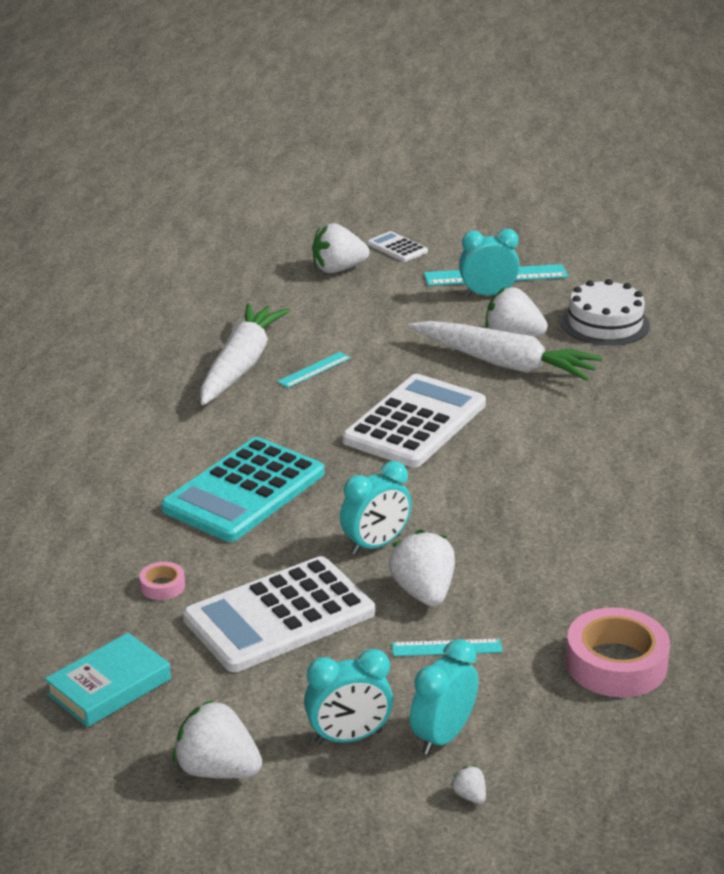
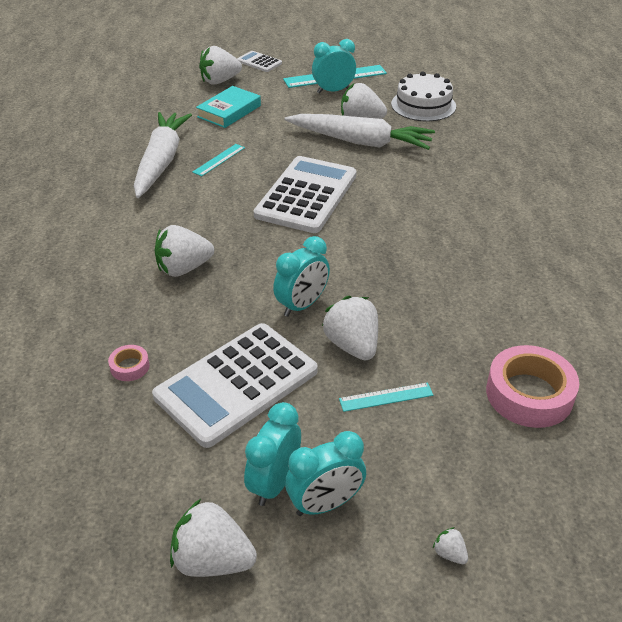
camera: 10 degrees left, 10 degrees up
(109, 687) = (96, 479): turquoise book -> turquoise book (229, 111)
(244, 491) = (184, 268): turquoise calculator -> white strawberry
(443, 736) = (408, 490): turquoise clock -> turquoise clock (274, 483)

